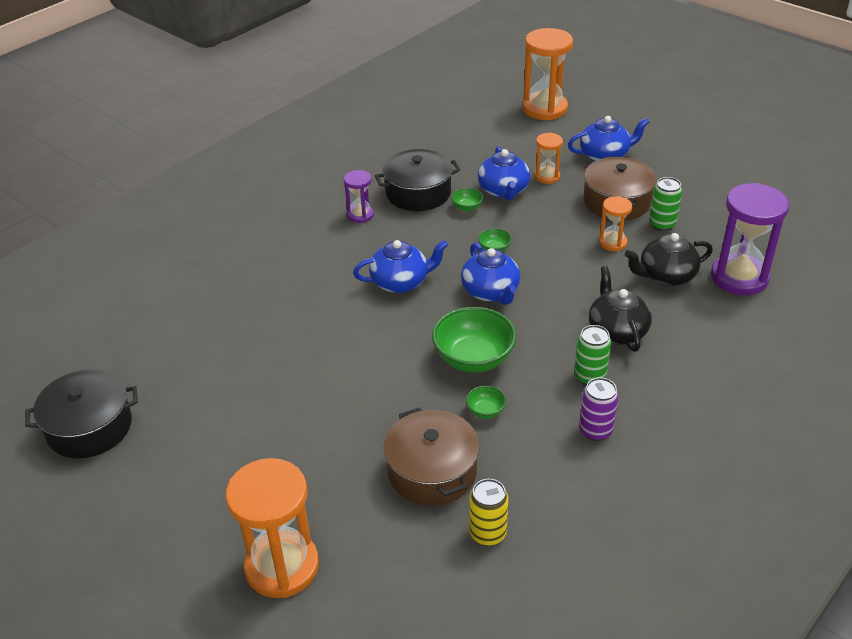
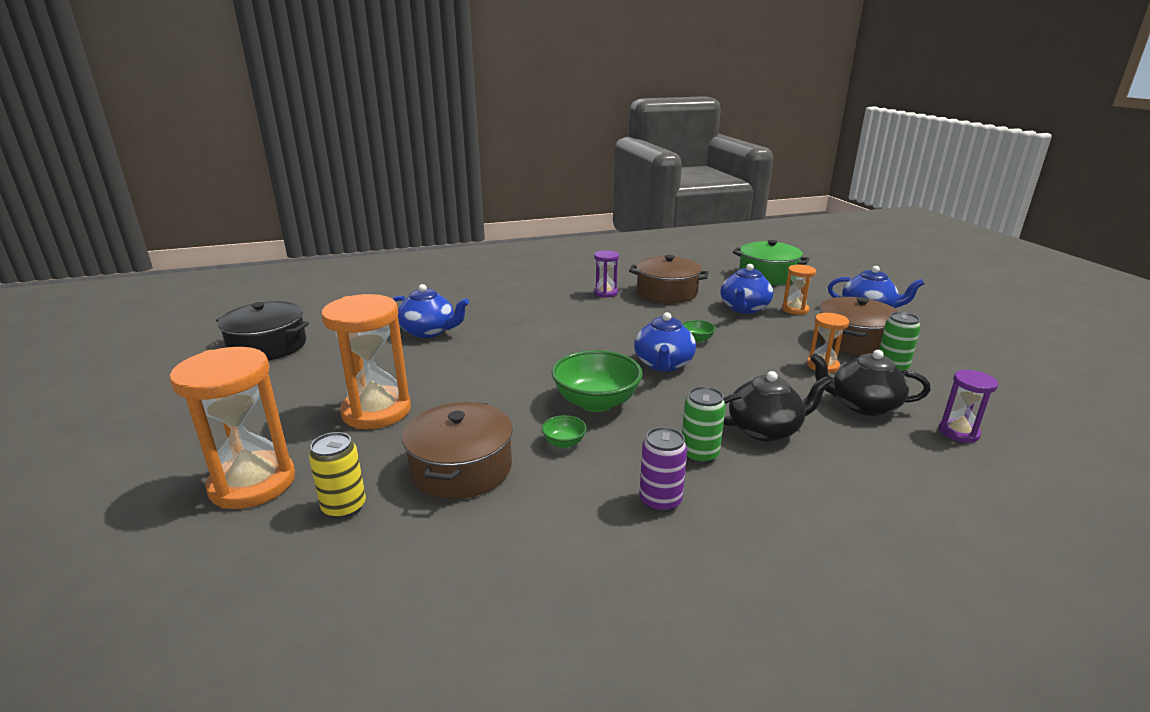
camera: 30 degrees right, 15 degrees down
(401, 282) = (591, 336): blue teapot -> blue teapot (429, 331)
(418, 193) = (667, 292): black pot -> brown pot
(467, 207) = (700, 310): green bowl -> none
(487, 533) = (449, 542): yellow can -> yellow can (344, 507)
(490, 133) = (767, 275): none -> green pot
(544, 108) = (833, 273): orange hourglass -> orange hourglass (376, 411)
(617, 331) = (765, 429): black teapot -> black teapot turned 60 degrees clockwise
(739, 277) = (958, 432): purple hourglass -> purple hourglass, size x0.52

